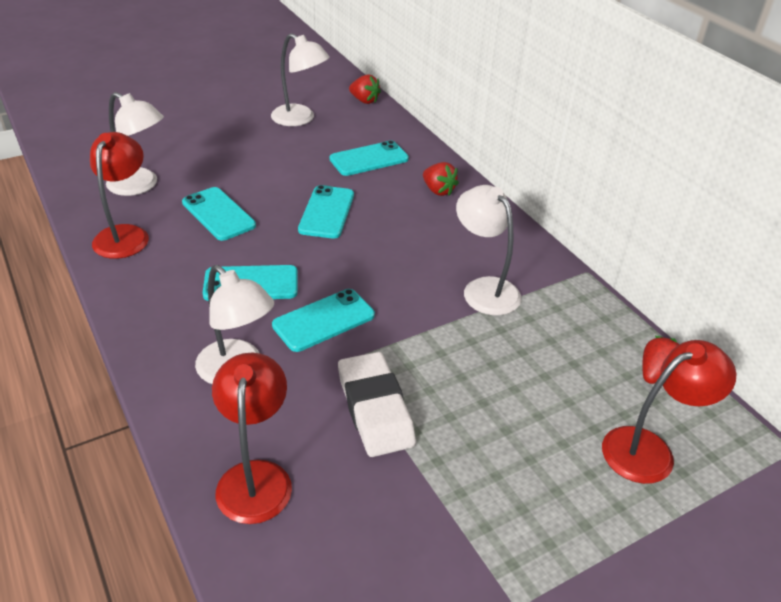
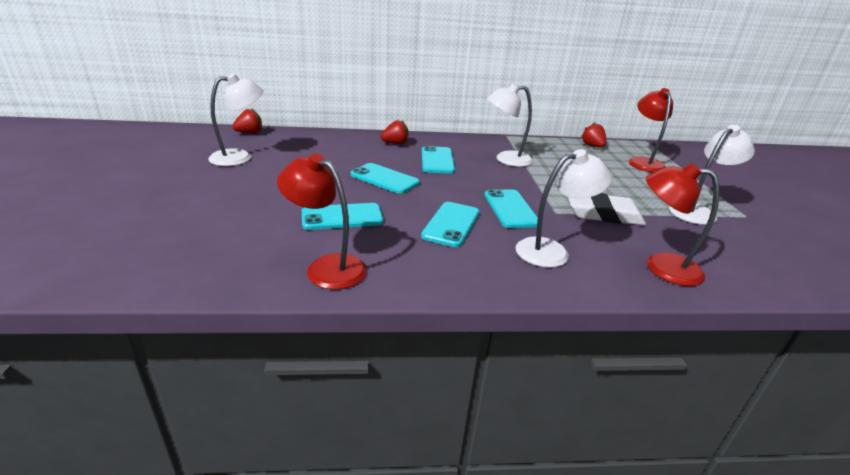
camera: 65 degrees left, 10 degrees down
(140, 186) = (248, 244): white lamp -> white lamp (697, 211)
(369, 159) = (332, 151): turquoise phone -> turquoise phone (437, 160)

